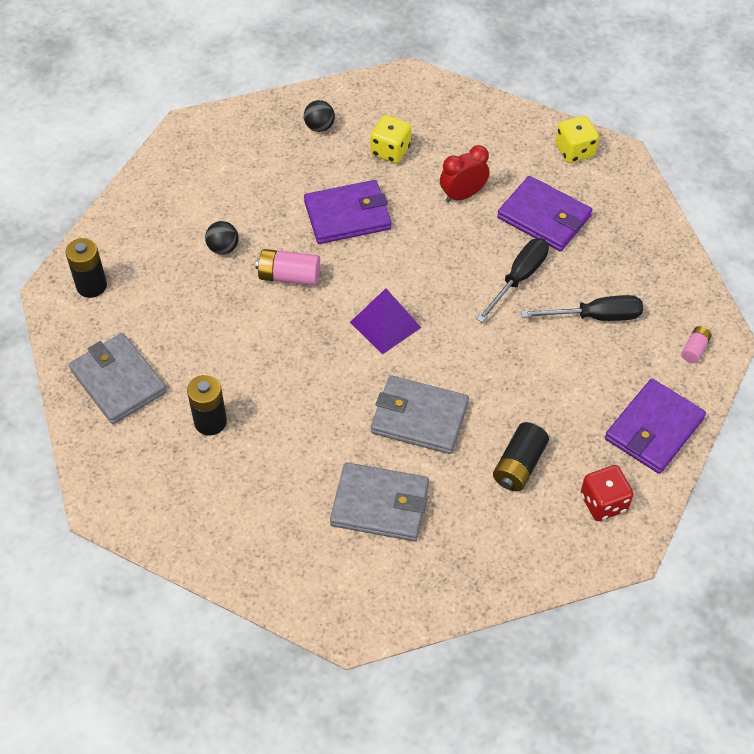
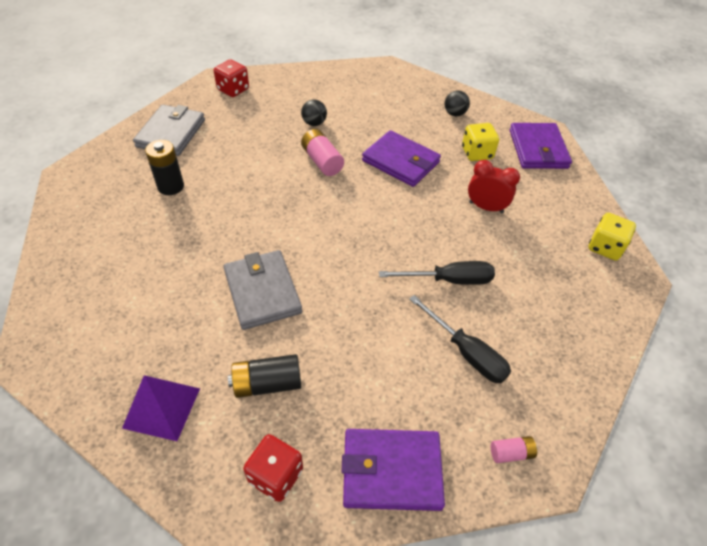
camera: 50 degrees right, 5 degrees down
(91, 286) = (233, 89): black battery -> red dice
(380, 504) = (162, 312): grey wallet -> none
(385, 324) = (329, 228): purple pyramid -> purple pyramid (161, 407)
(544, 217) = (522, 263): purple wallet -> purple wallet (538, 149)

